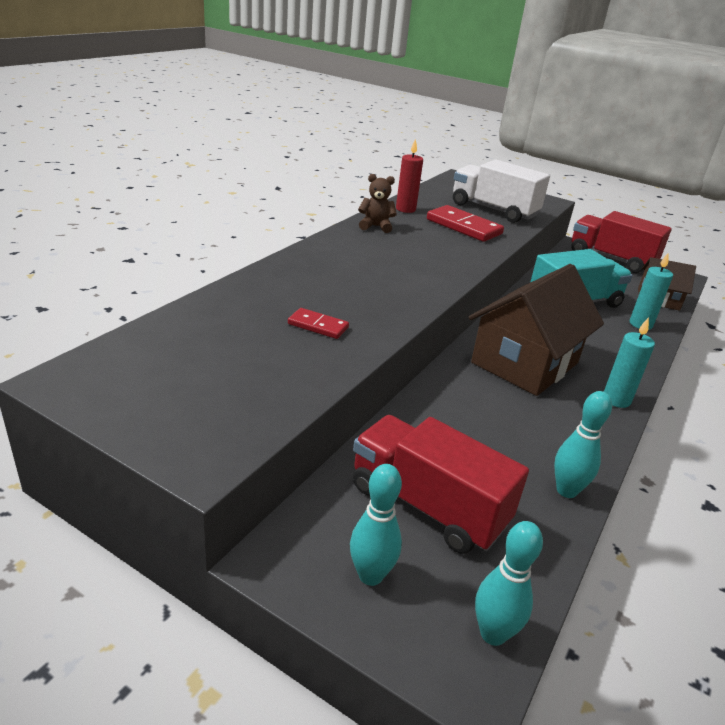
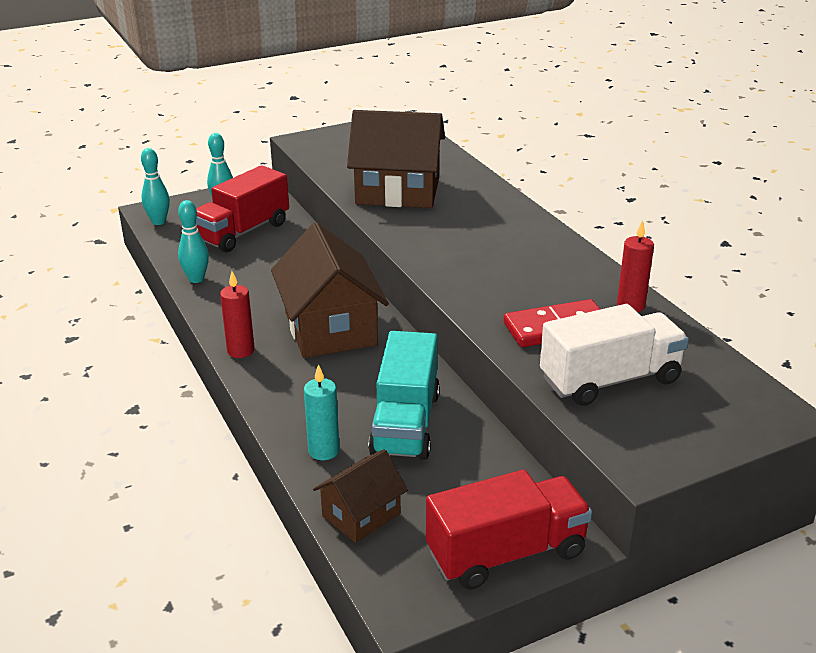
camera: 125 degrees right, 0 degrees up
(318, 326) = (397, 191): red domino -> brown house
(375, 226) = (579, 268): brown teddy bear -> none
(427, 505) = (243, 232): red truck -> red truck turned 150 degrees clockwise
(616, 400) = (241, 351): turquoise candle -> red candle

